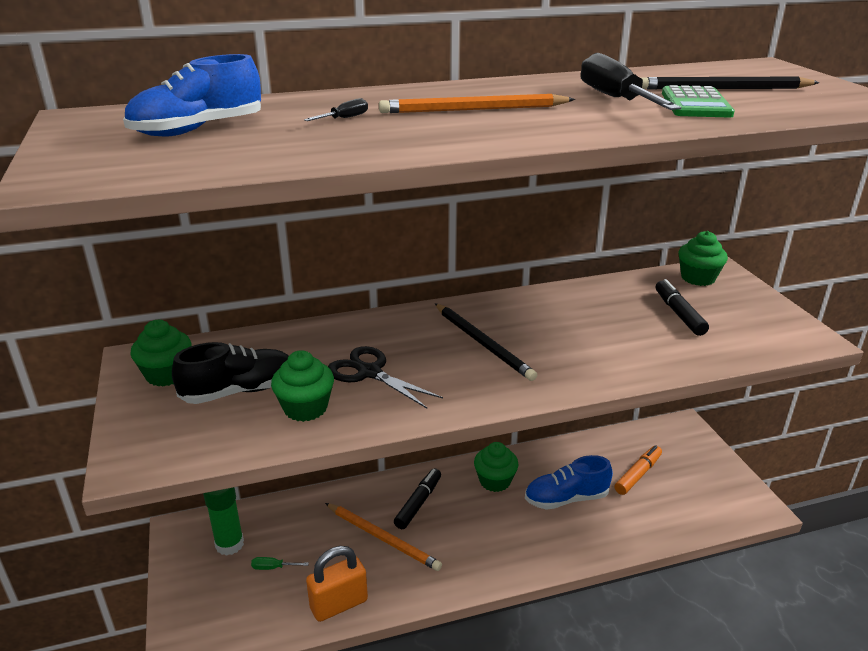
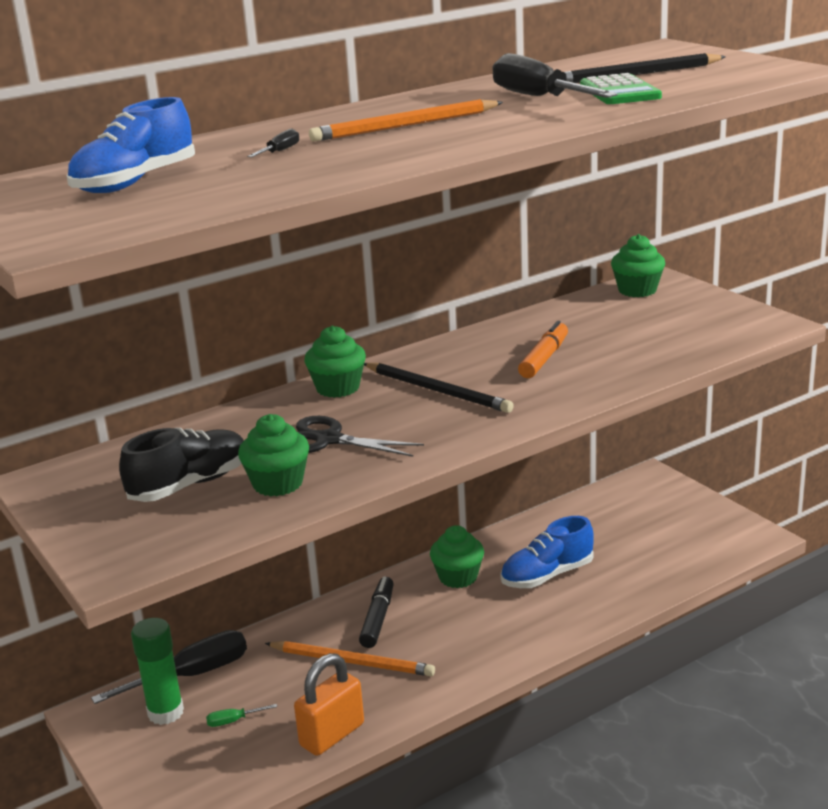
camera: 15 degrees left, 5 degrees down
(167, 374) = (91, 487): green cupcake -> green cupcake (338, 388)
(262, 516) = (191, 675): none -> black screwdriver
(638, 474) = (617, 535): orange marker -> orange marker (544, 358)
(679, 314) = (632, 326): black marker -> none

